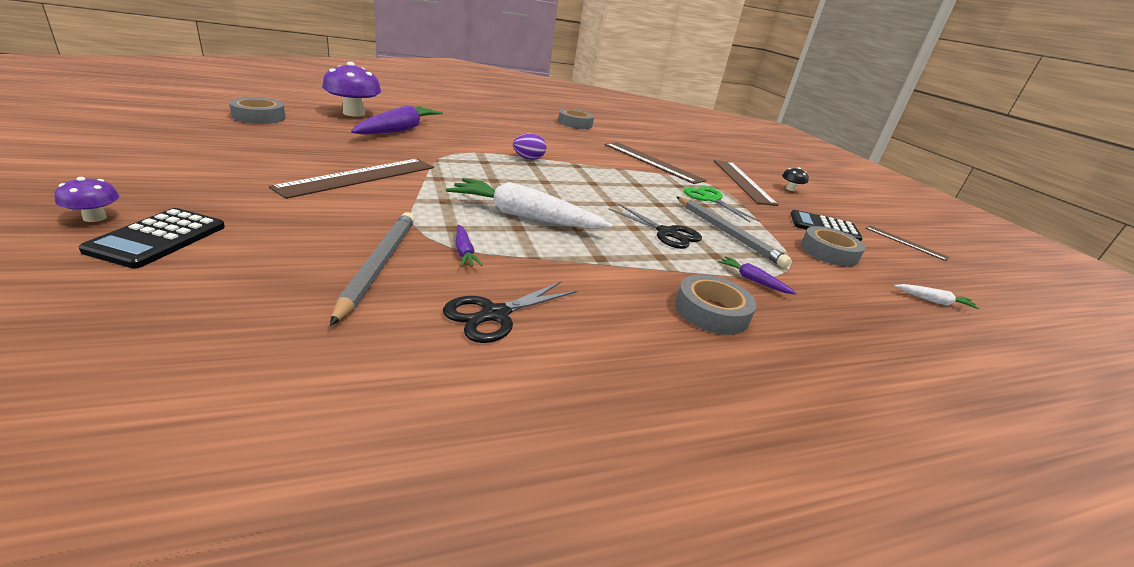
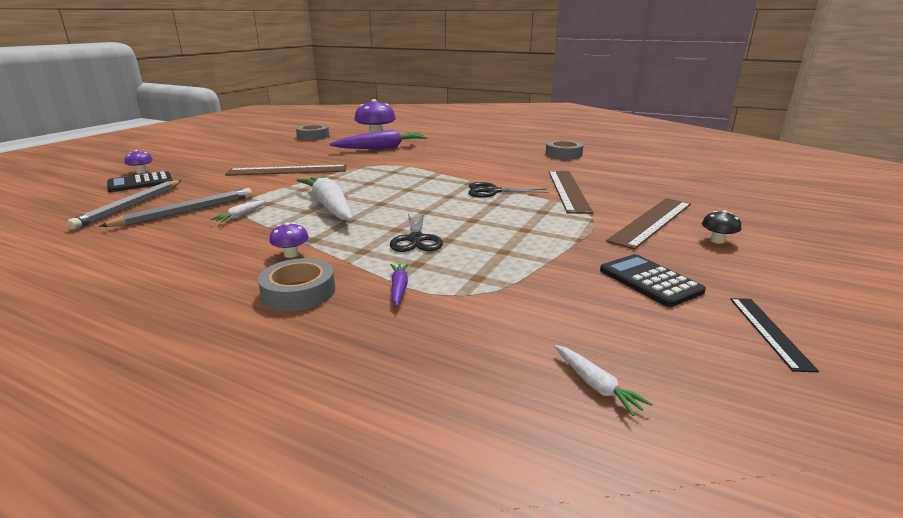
camera: 50 degrees right, 5 degrees down
(464, 252) = (241, 216): purple carrot -> white carrot
(495, 314) = (174, 247): black scissors -> black scissors (493, 191)
(528, 158) = (436, 174): purple egg -> none
(621, 279) = (291, 254): none -> purple mushroom
(711, 199) = (549, 228): green scissors -> none
(727, 233) = (483, 254): grey pencil -> grey pencil (131, 206)
(829, 252) = (573, 300): grey tape -> none
(905, 242) = (769, 331): brown ruler -> black ruler

